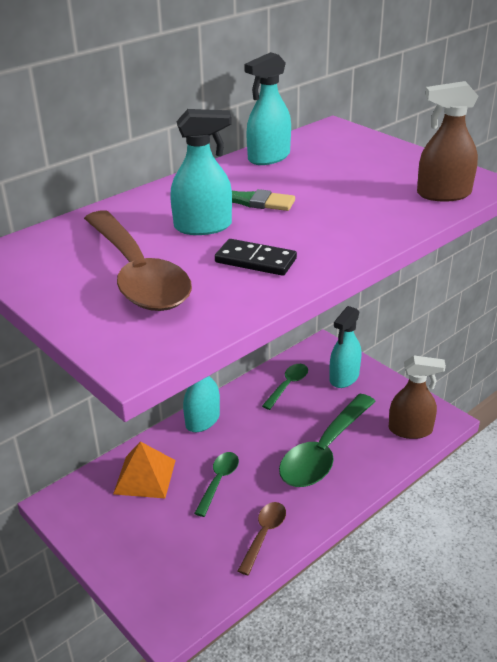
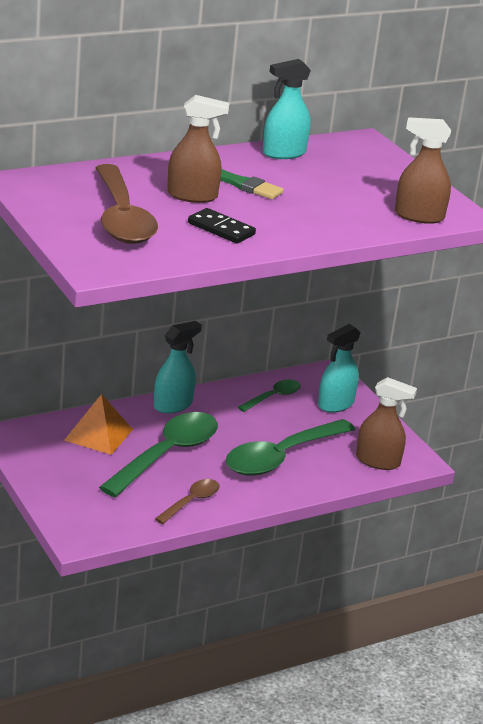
camera: 10 degrees right, 5 degrees down
(203, 227) = (192, 196): turquoise spray bottle -> brown spray bottle
(219, 481) = (167, 454): green spoon -> green spoon, size x1.97

